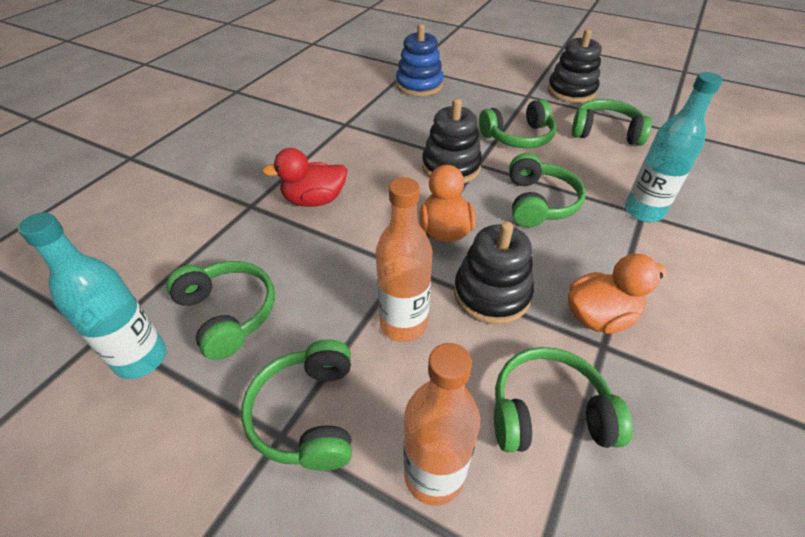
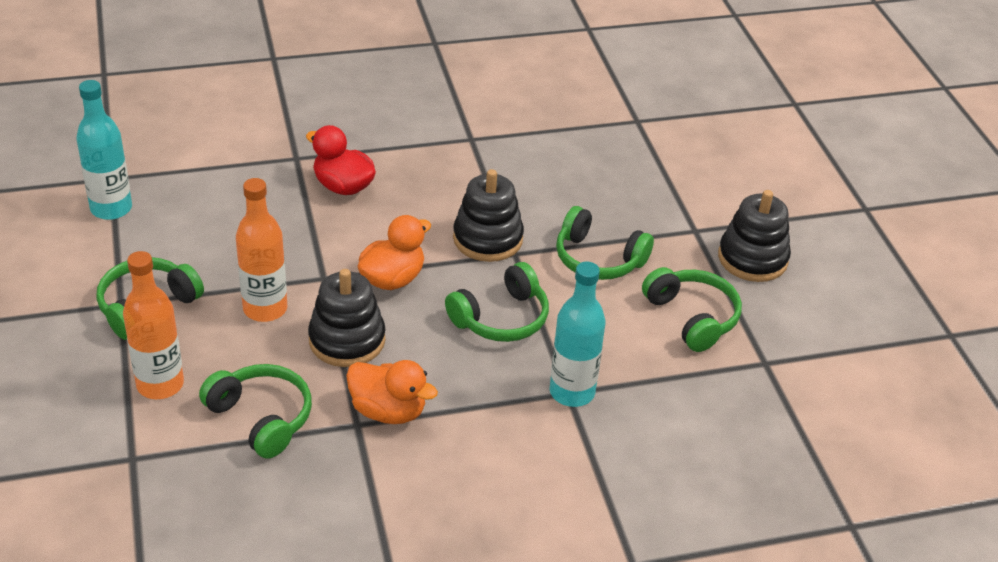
camera: 45 degrees right, 5 degrees down
(228, 313) = (183, 220): green headphones -> none
(419, 85) = (607, 145): blue stacking toy -> none

